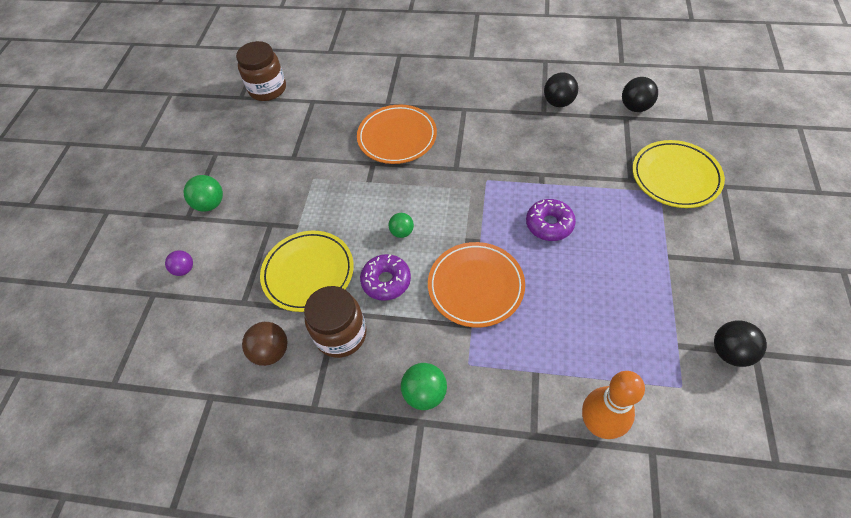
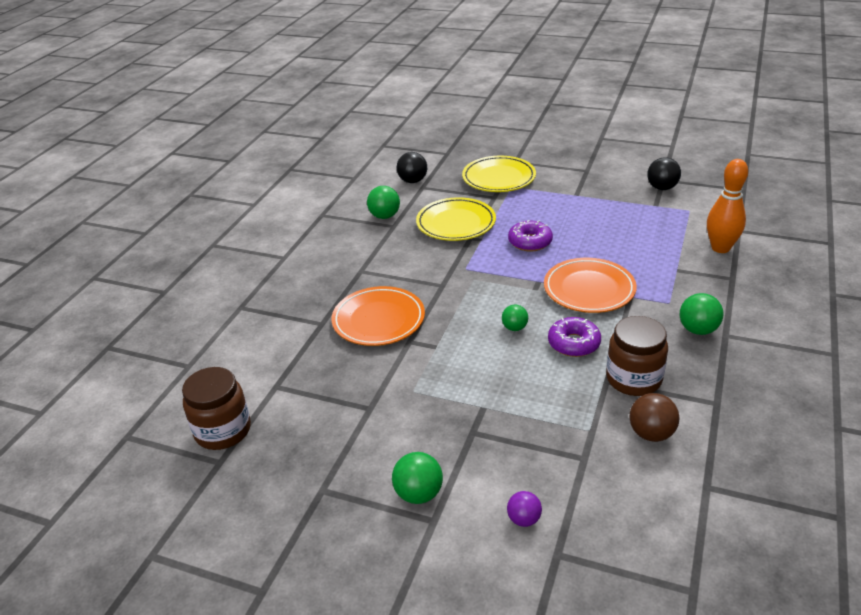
camera: 80 degrees left, 20 degrees down
(308, 273) = (552, 400): yellow plate -> yellow plate (456, 223)
(558, 102) = (384, 216): black ball -> green ball

